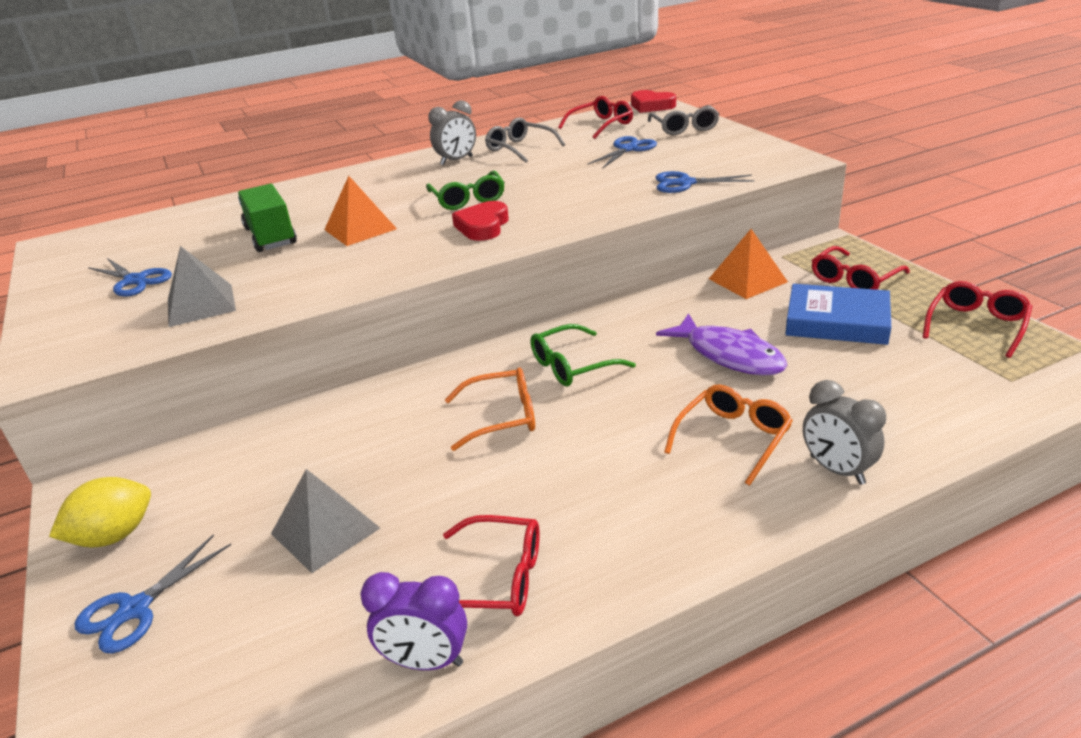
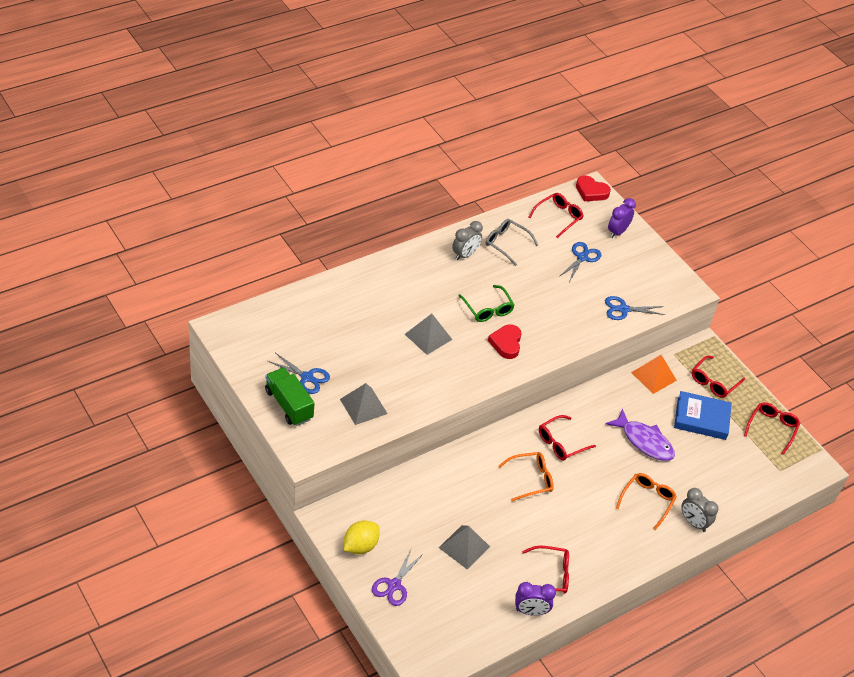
camera: 15 degrees left, 15 degrees up
(135, 609) = (394, 585): blue scissors -> purple scissors
(270, 236) = (371, 338): green truck -> green truck (289, 405)
(360, 229) = (428, 336): orange pyramid -> grey pyramid
(573, 365) = (561, 443): green glasses -> red glasses
(684, 128) = (617, 232): grey glasses -> purple clock

